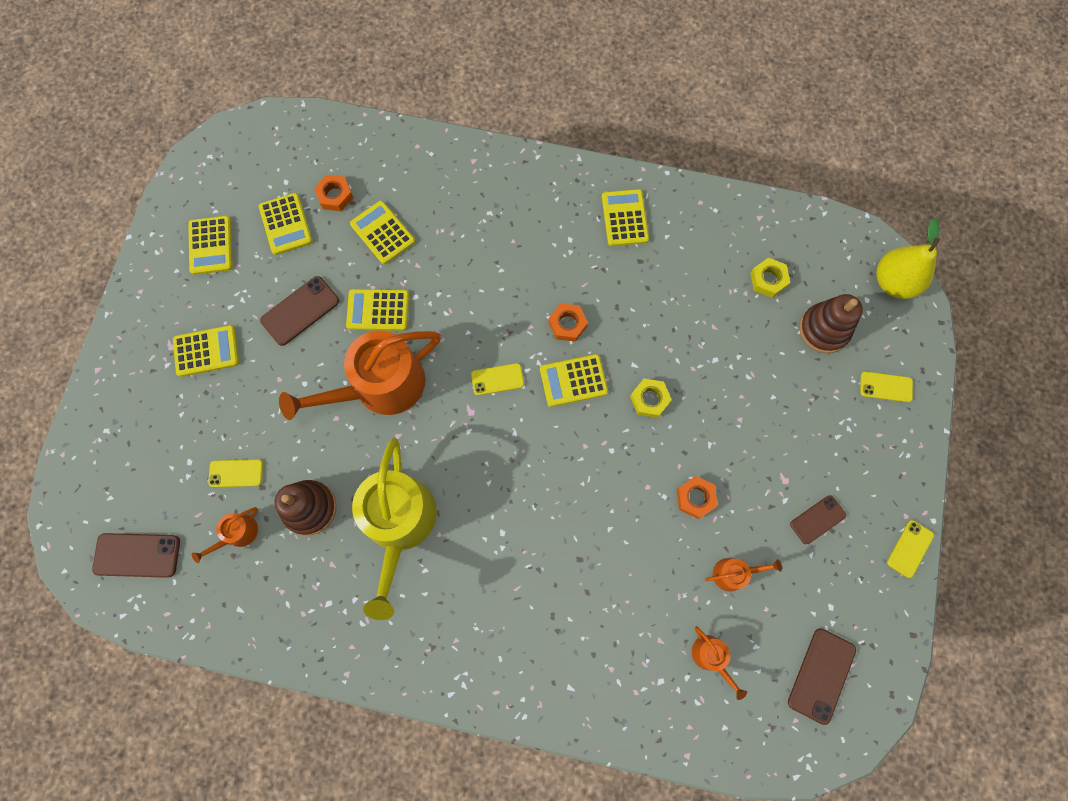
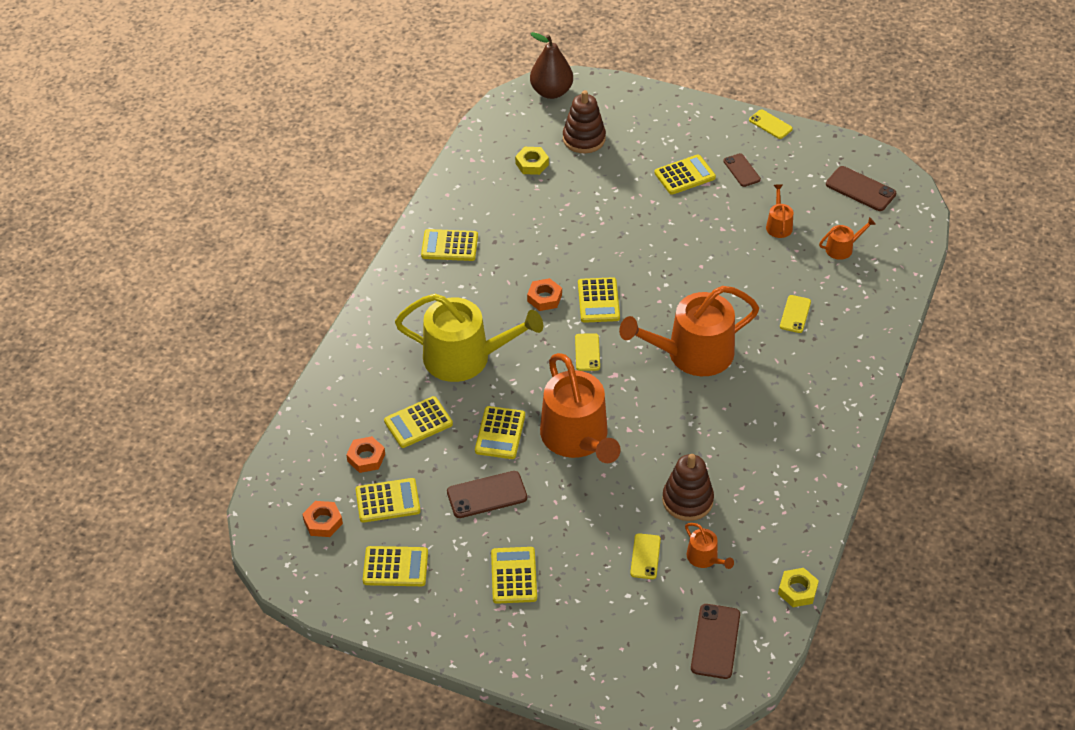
camera: 80 degrees left, 25 degrees down
(300, 311) = (487, 495): brown phone -> brown phone turned 75 degrees counterclockwise
(399, 524) = (711, 435): yellow watering can -> yellow watering can (465, 357)
(512, 491) = (692, 354): none -> orange watering can
(649, 399) = (625, 254): yellow nut -> yellow nut (797, 590)
(695, 498) = (714, 238): orange nut -> orange nut (323, 522)
(791, 452) = (685, 175): none -> yellow calculator
(886, 387) = (640, 113): yellow phone -> yellow phone (795, 314)
(893, 282) = (551, 92): yellow pear -> brown pear

